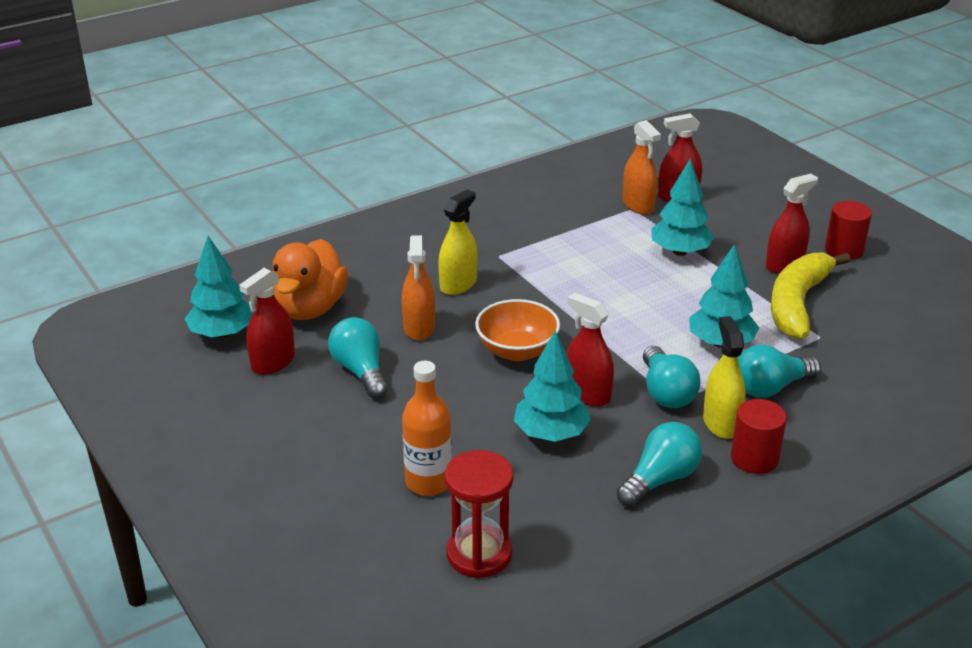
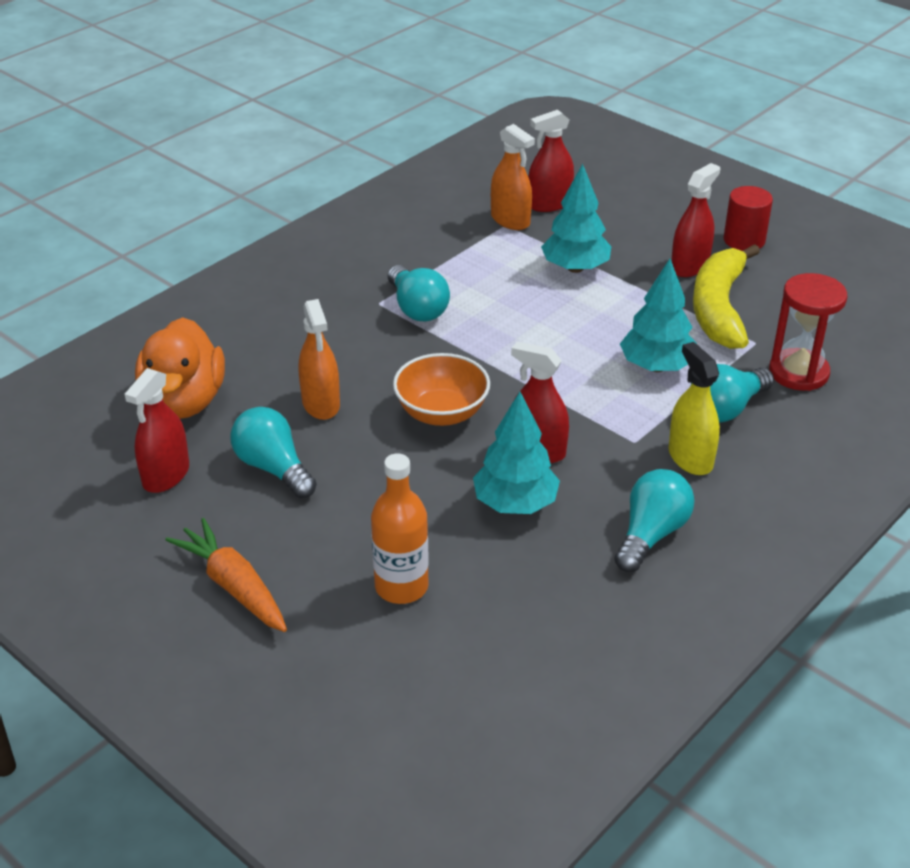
camera: 15 degrees left, 5 degrees up
(222, 333) = (91, 450): turquoise tree -> none
(293, 457) = (234, 586): none -> orange carrot
(458, 284) = (346, 344): yellow spray bottle -> none
(479, 554) = (489, 660): red hourglass -> red hourglass (798, 372)
(666, 392) = (620, 433): turquoise light bulb -> turquoise light bulb (417, 308)
(754, 458) = (739, 492): red cylinder -> none

